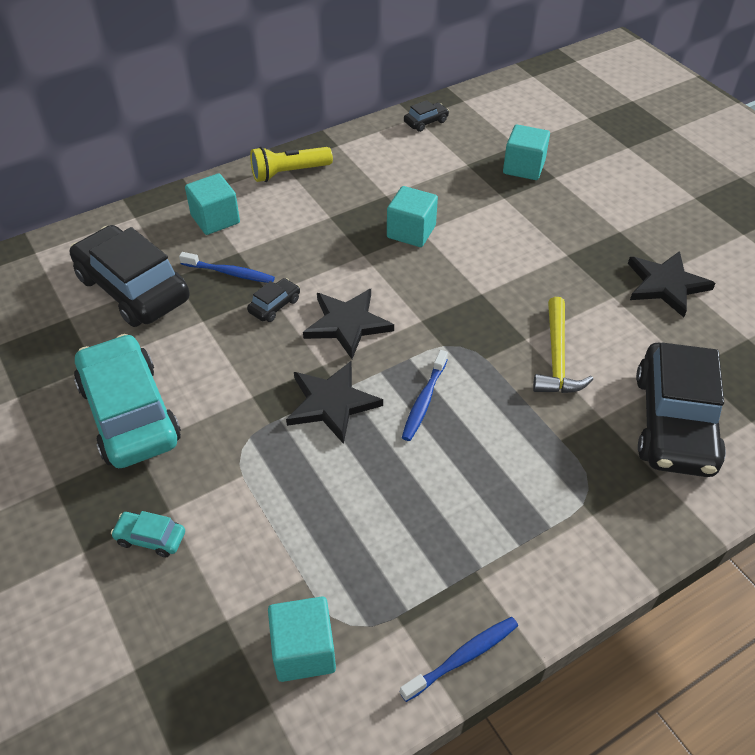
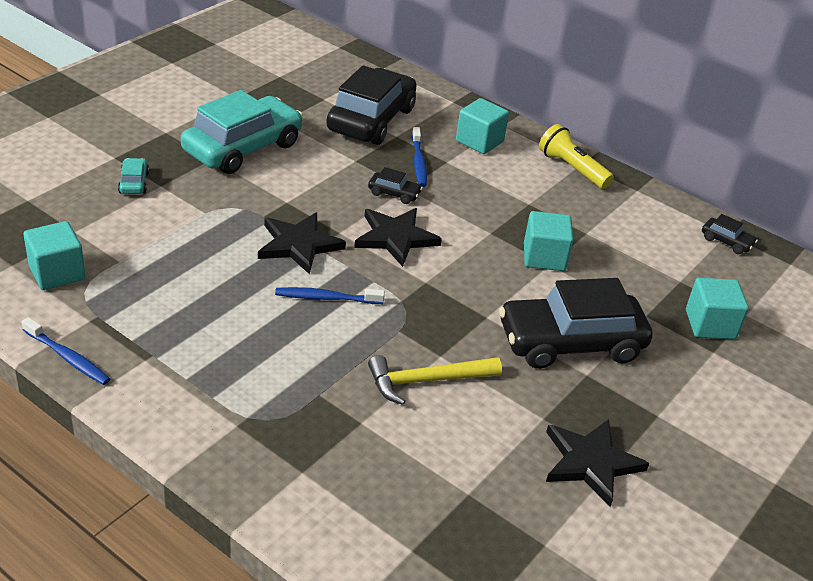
camera: 65 degrees right, 10 degrees down
(674, 422) = (380, 481): black car -> black car (570, 342)

